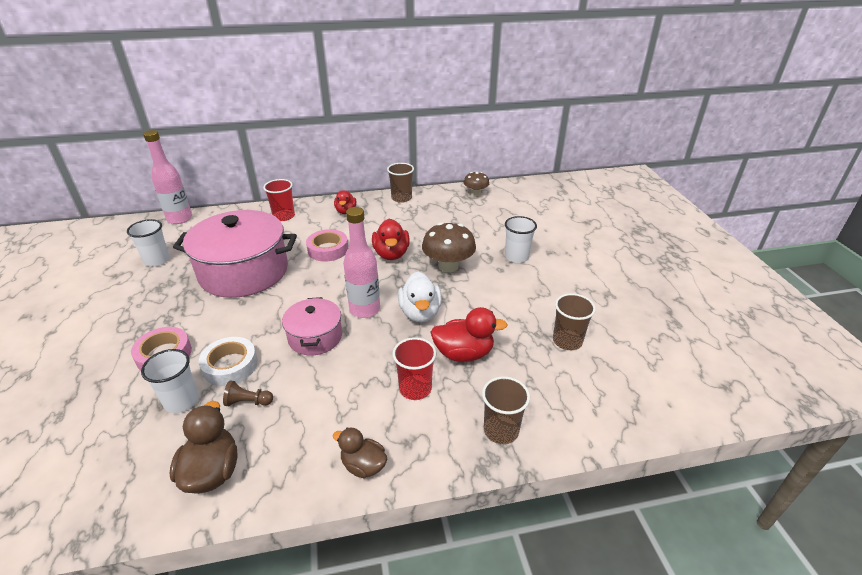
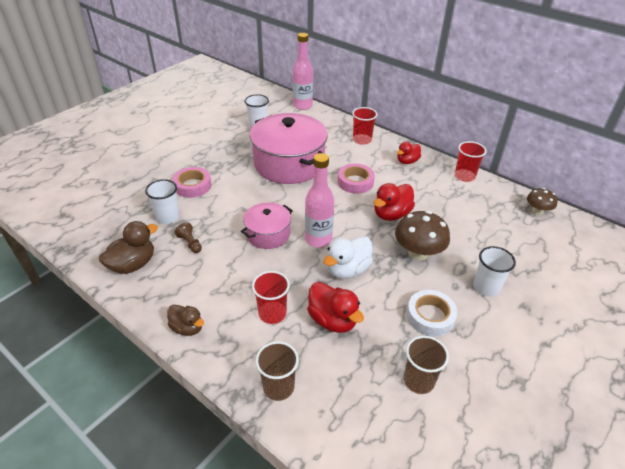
camera: 50 degrees right, 5 degrees up
(230, 365) = (209, 216): white tape -> white tape (430, 316)
(363, 465) = (187, 328): brown duck -> brown duck turned 135 degrees clockwise
(401, 198) = (464, 176): brown cup -> red cup

